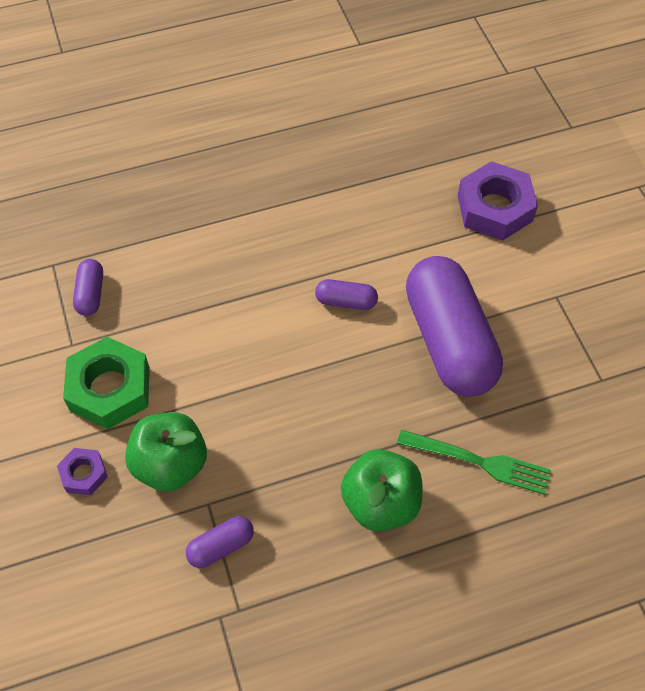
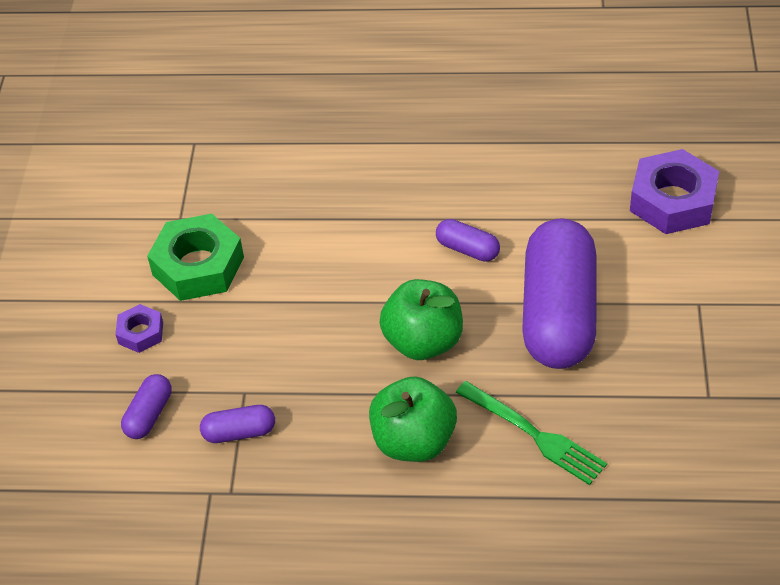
camera: 25 degrees right, 10 degrees down
(91, 294) = (218, 177): purple capsule -> purple capsule (149, 415)
(170, 464) = (225, 348): green apple -> green apple (423, 341)

